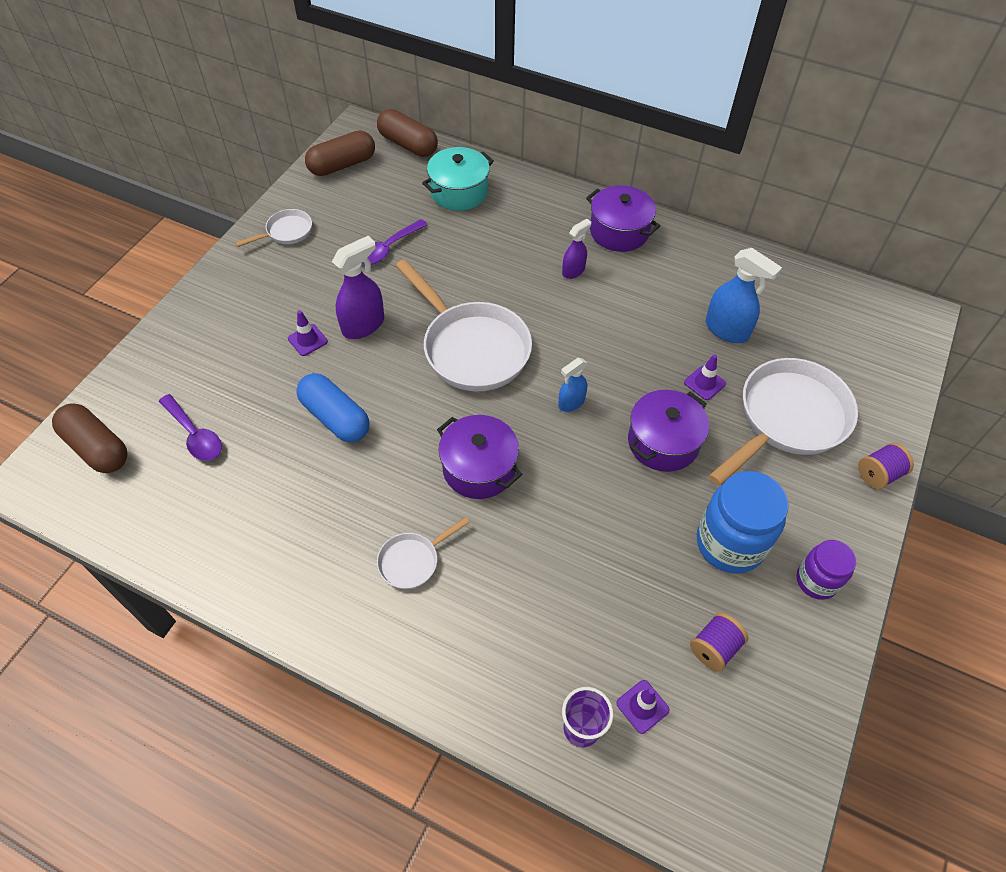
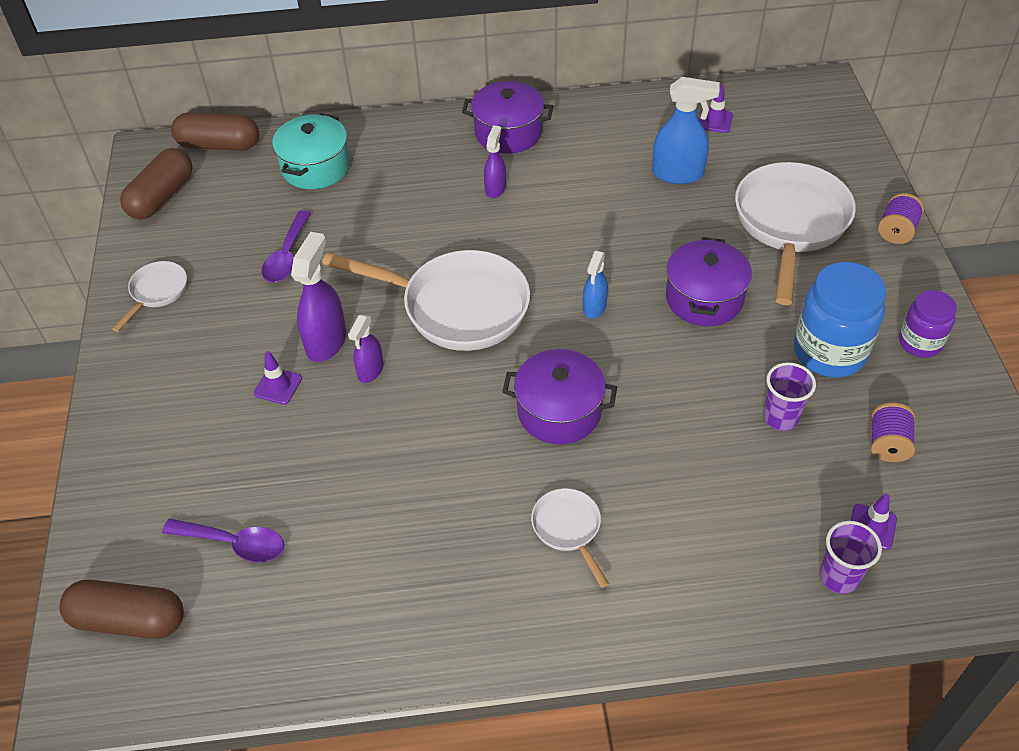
camera: 30 degrees left, 5 degrees down
(335, 417) = (375, 443): blue capsule -> none
(375, 363) = (370, 370): none -> purple spray bottle
(412, 561) = (568, 529): white pan -> white pan turned 135 degrees clockwise
(643, 573) = (780, 417): none -> purple cup
(704, 383) = (697, 229): purple traffic cone -> purple traffic cone (715, 121)

